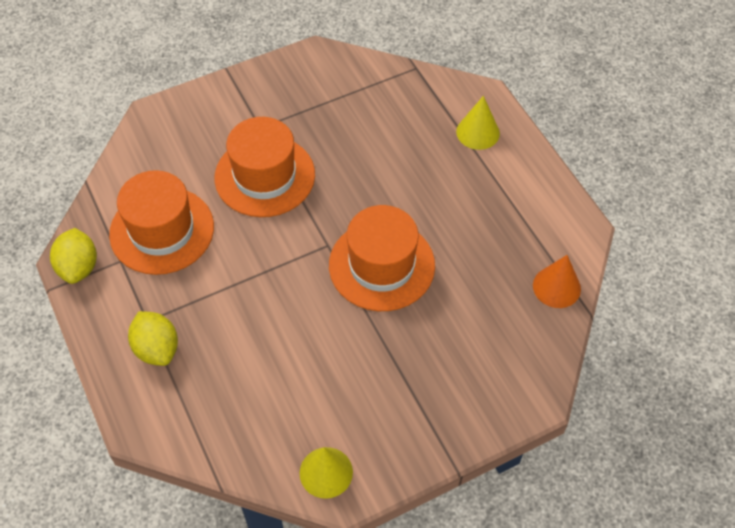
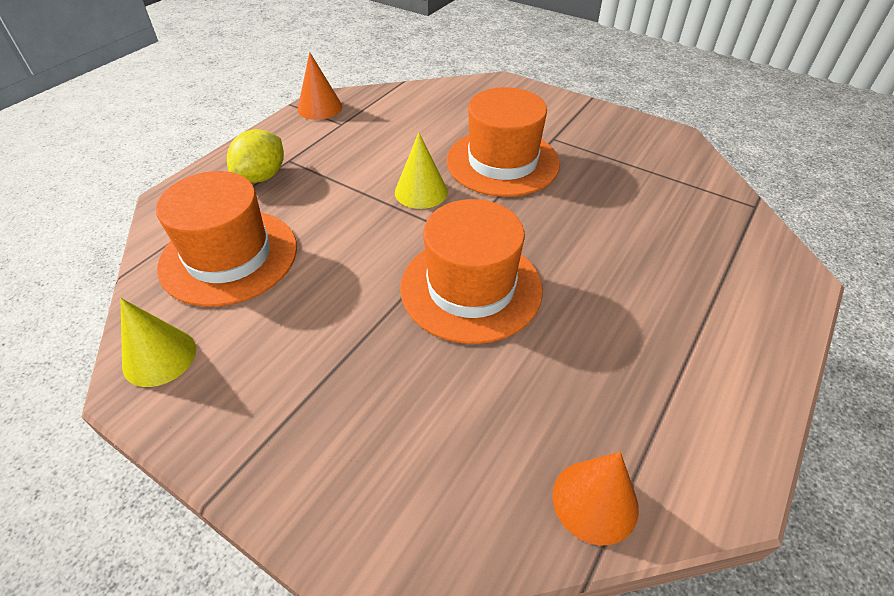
camera: 60 degrees right, 10 degrees down
(79, 267) = (320, 108): yellow lemon -> orange cone
(162, 230) = (389, 131): orange hat -> orange hat (229, 256)
(478, 132) = (741, 294): yellow cone -> yellow cone (421, 191)

